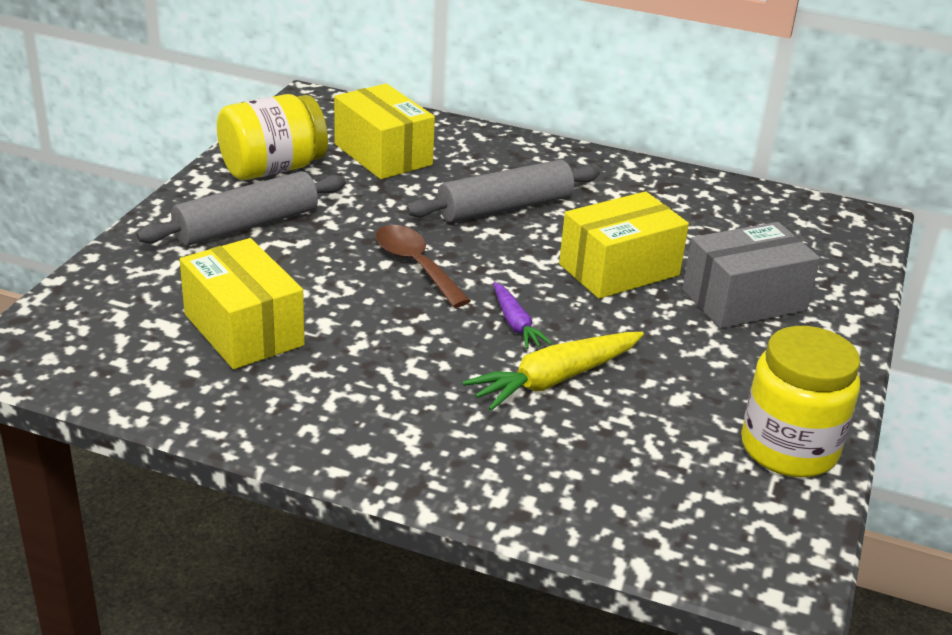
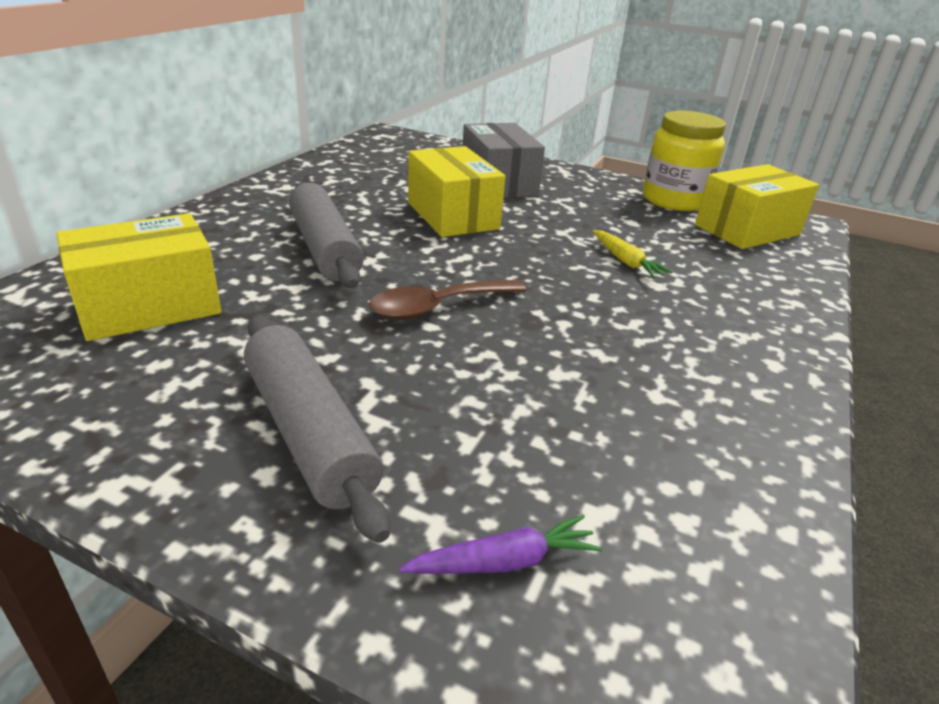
camera: 85 degrees left, 0 degrees up
(243, 329) = (589, 438): yellow box -> yellow box (747, 230)
(273, 169) = (132, 402): yellow jar -> none
(516, 324) = (544, 267): purple carrot -> purple carrot (504, 561)
(555, 380) = (626, 261): yellow carrot -> yellow carrot, size x0.59

